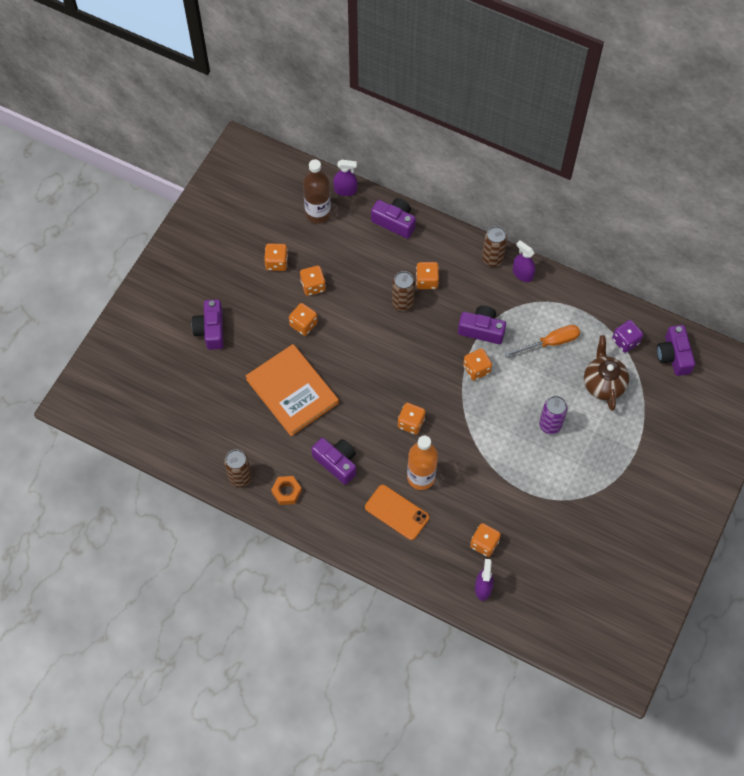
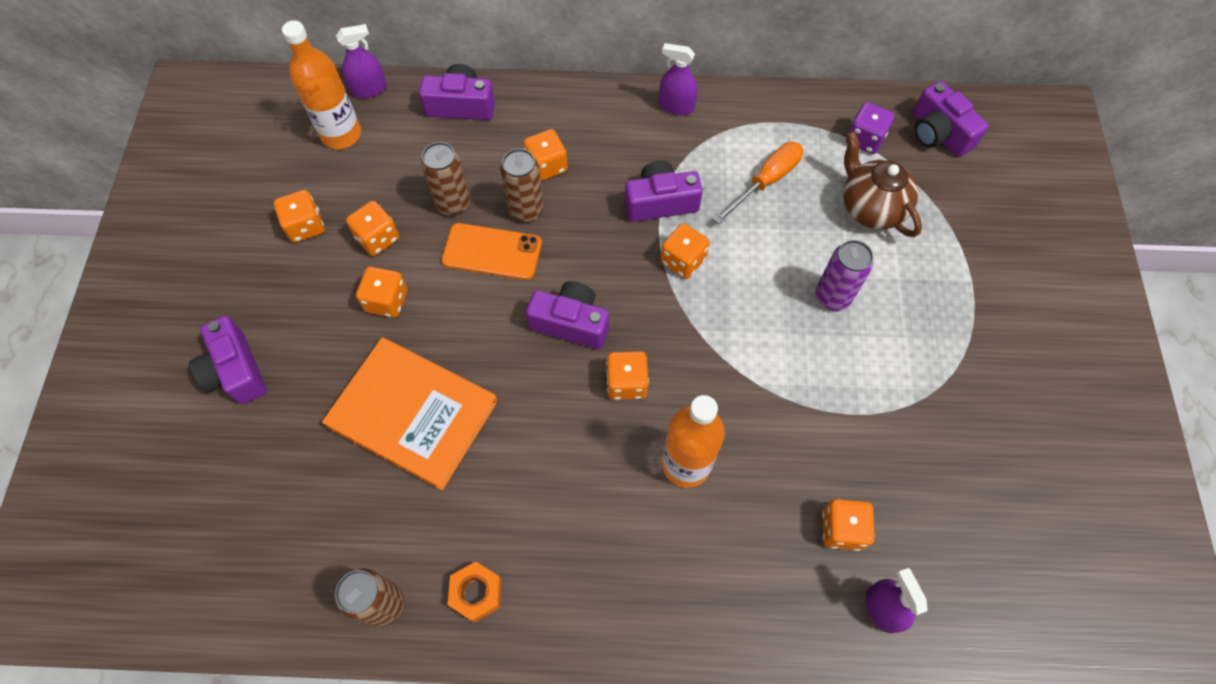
camera: 25 degrees left, 0 degrees up
(318, 213) = (341, 134): brown bottle -> orange bottle
(337, 462) = (539, 501): purple camera -> purple camera (571, 323)
(397, 512) = (677, 542): orange phone -> orange phone (492, 252)
(492, 258) = (624, 102): brown can -> brown can (453, 204)

